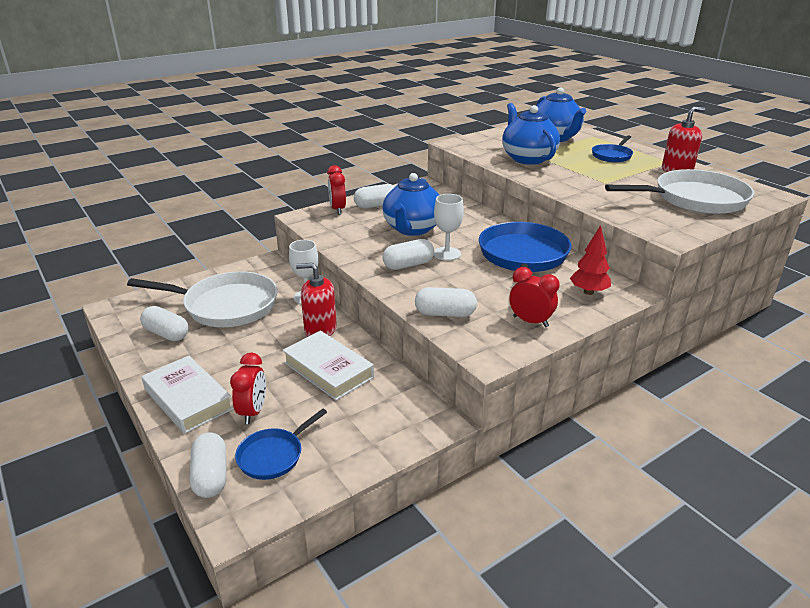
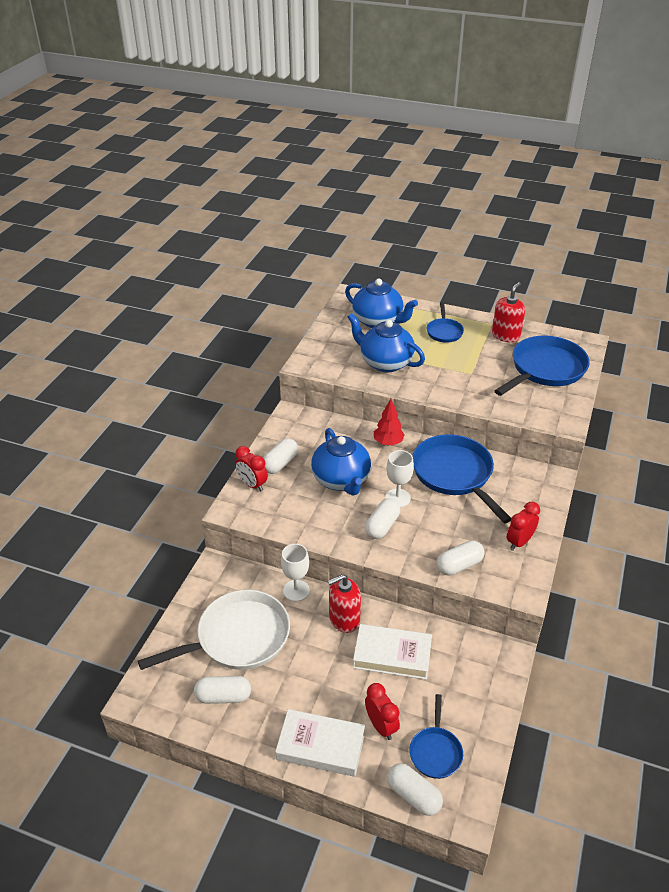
camera: 35 degrees left, 10 degrees up
(530, 321) = (519, 542): red clock -> red clock turned 45 degrees counterclockwise
(588, 292) = (528, 491): red tree -> red tree (388, 442)
(694, 199) = (545, 369): white pan -> blue pan

